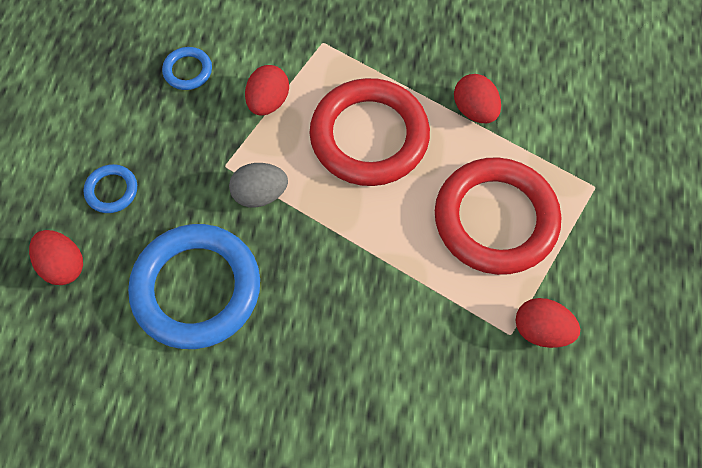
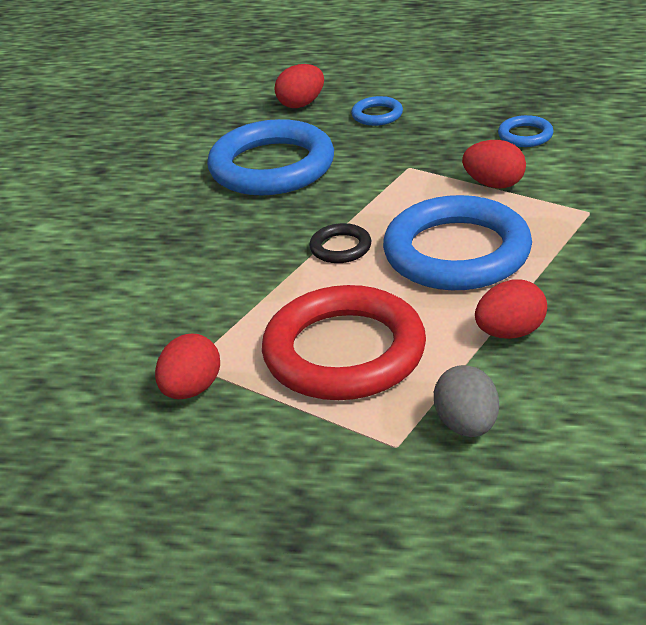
camera: 95 degrees right, 30 degrees down
(260, 194) = (375, 190): grey egg -> grey egg (467, 425)
(352, 223) = (340, 247): none -> black ring
(369, 136) = (457, 252): red ring -> blue ring

